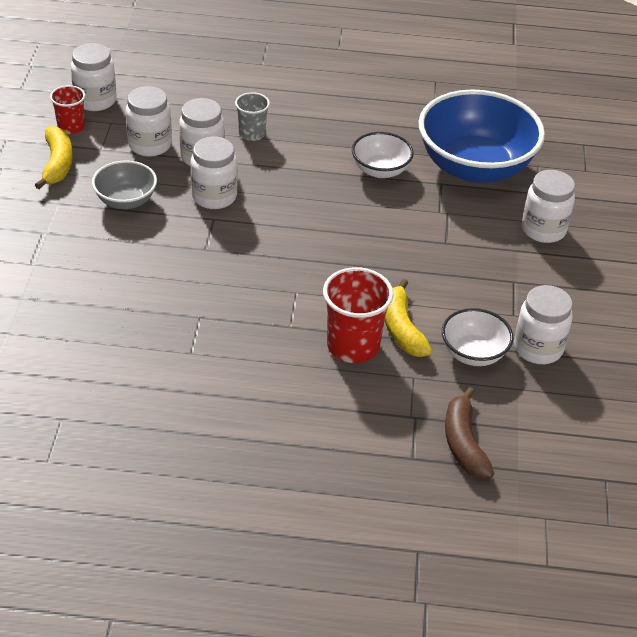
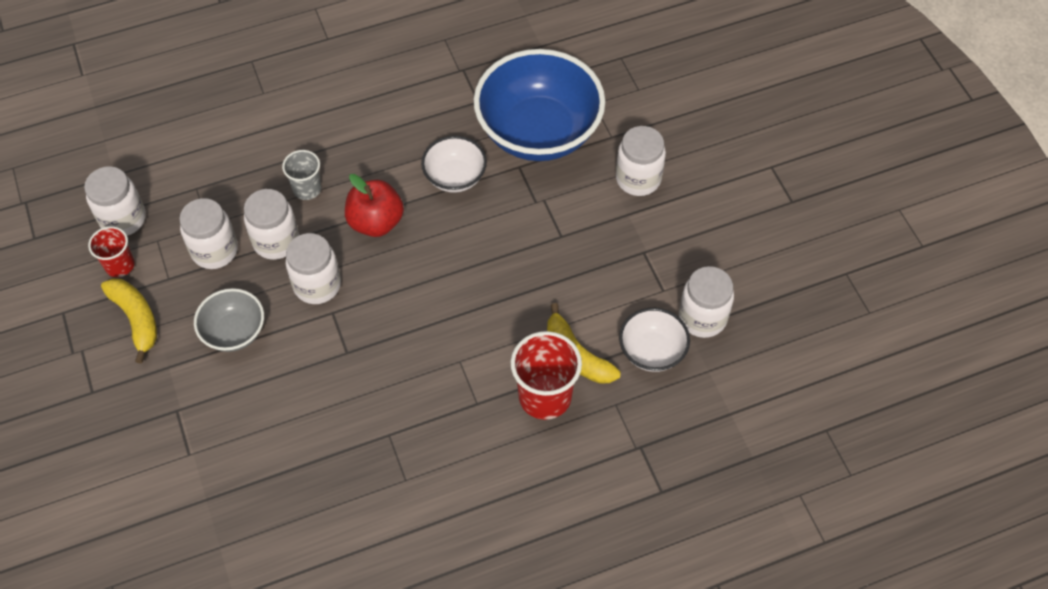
camera: 25 degrees left, 15 degrees up
(292, 175) = (376, 222): none -> red apple
(464, 443) = (695, 453): brown banana -> none

